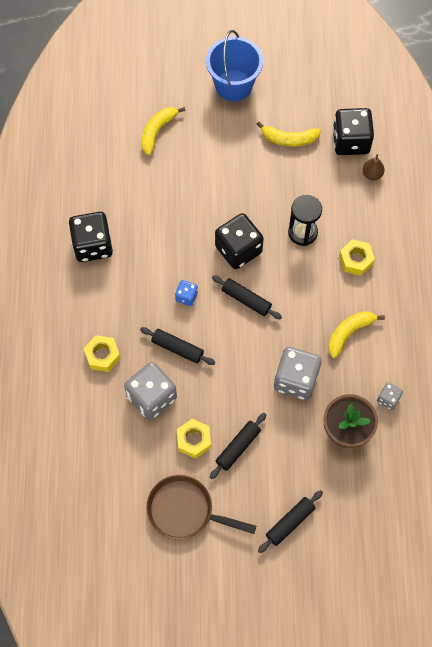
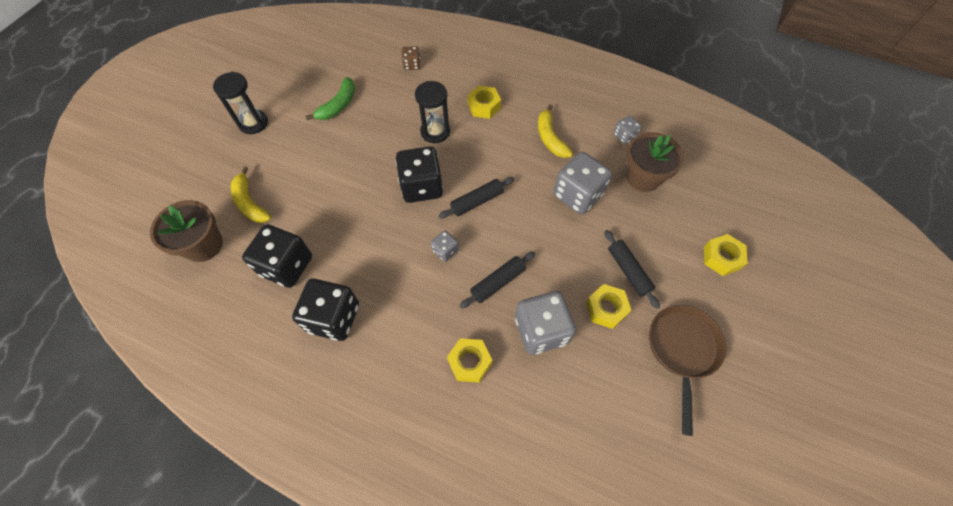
camera: 65 degrees left, 5 degrees down
(106, 123) = (203, 245): none -> brown flower pot
(185, 510) = (682, 350): brown pan -> brown pan turned 150 degrees clockwise
(186, 296) = (445, 251): blue dice -> grey dice
(233, 85) = (253, 123): blue bucket -> black hourglass
(289, 139) = (338, 105): yellow banana -> green banana
(290, 523) = (721, 258): black rolling pin -> yellow nut
(351, 141) = (372, 66): black dice -> black dice (286, 266)
(372, 174) = (412, 65): brown pear -> brown dice

